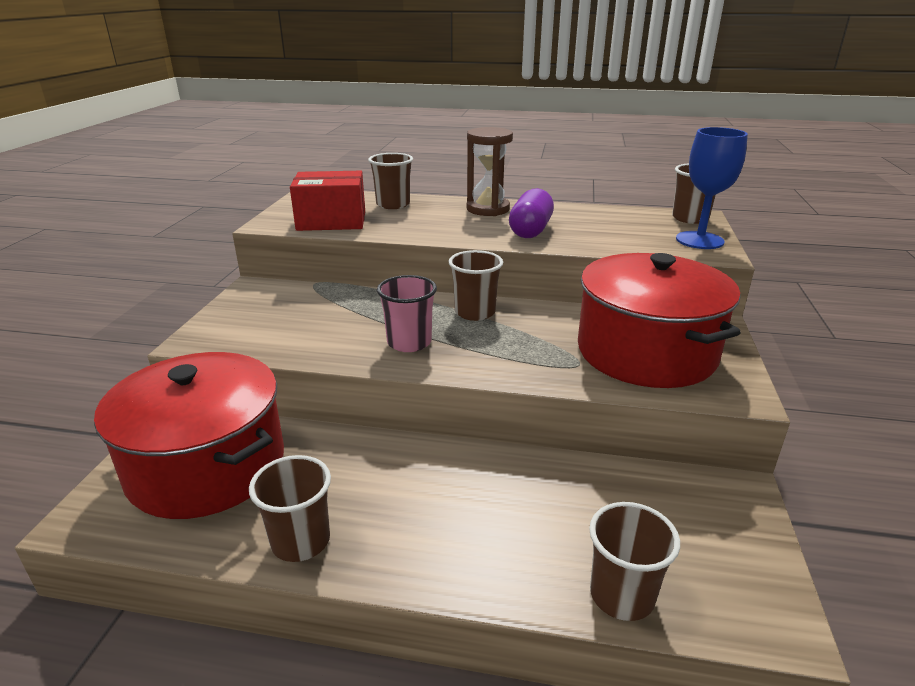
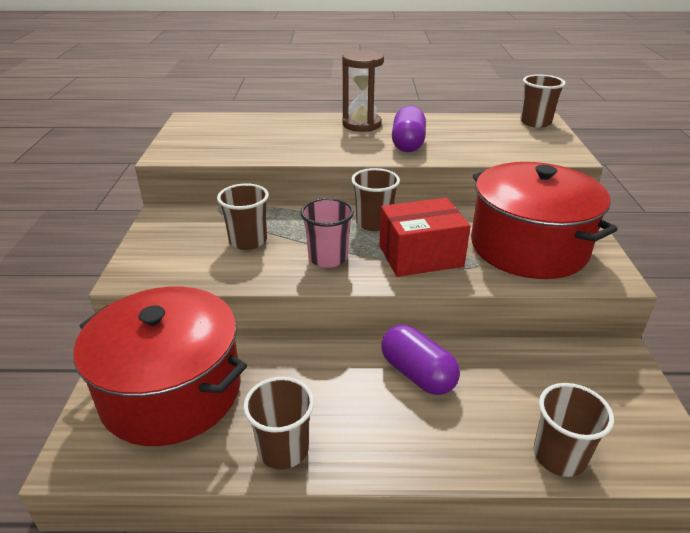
camera: 10 degrees left, 5 degrees up
(331, 221) = (225, 147): red box -> red box (420, 256)
(393, 204) = (274, 125): brown cup -> brown cup (248, 241)
(481, 481) = (417, 374): none -> purple capsule
(699, 240) = (551, 143): blue goblet -> none

